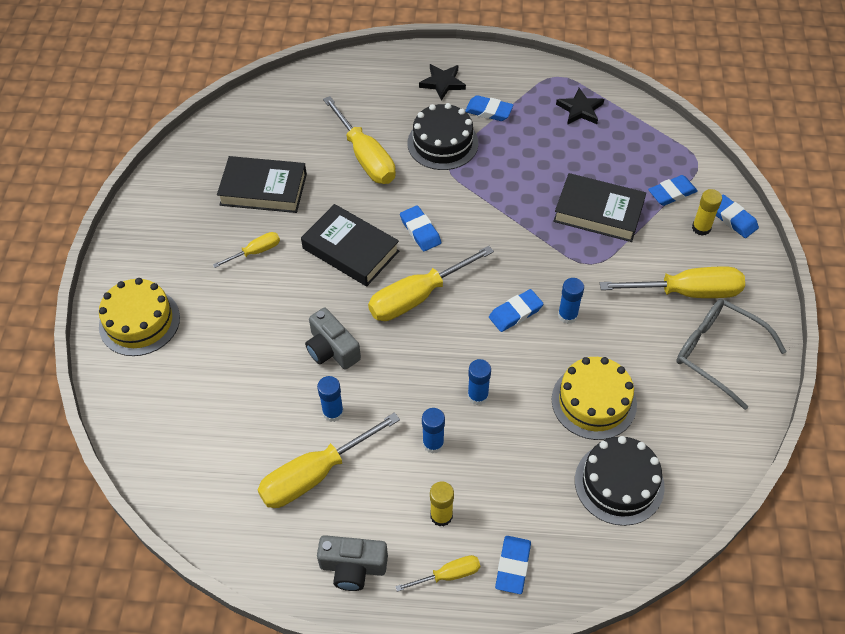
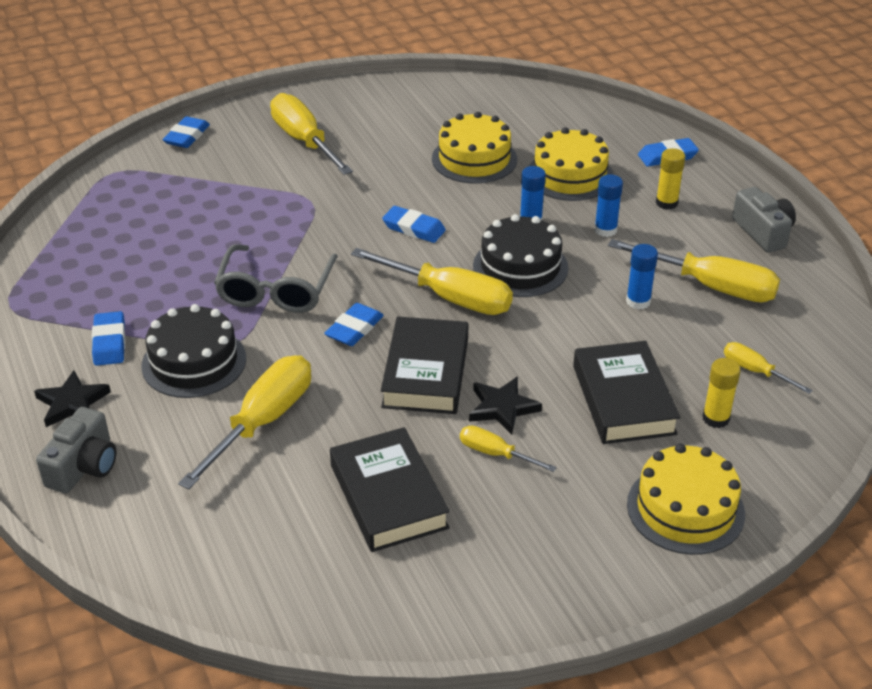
camera: 120 degrees left, 15 degrees down
(332, 349) = (569, 332): grey camera -> grey camera (84, 466)
(449, 575) = (710, 183): yellow screwdriver -> yellow screwdriver (754, 371)
(527, 462) = (570, 175): none -> yellow cake
(567, 315) = (390, 197): blue glue stick -> none
(580, 109) = (67, 271): black star -> black star (502, 408)
(598, 212) = (234, 215): black book -> black book (623, 400)
(619, 483) = (541, 128): black cake -> black cake (520, 267)
(672, 193) = (173, 177): blue eraser -> none
(701, 228) = (212, 150): yellow glue stick -> yellow glue stick (716, 418)
(718, 353) = (363, 112): grey glasses -> grey glasses (276, 291)

